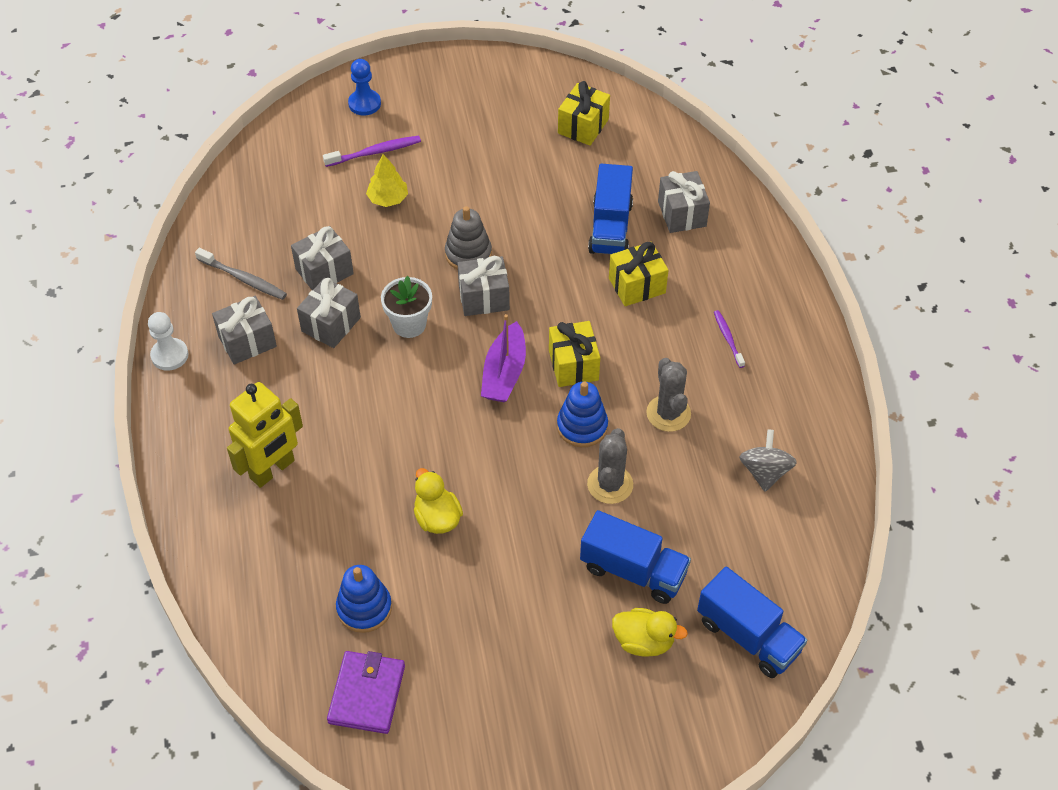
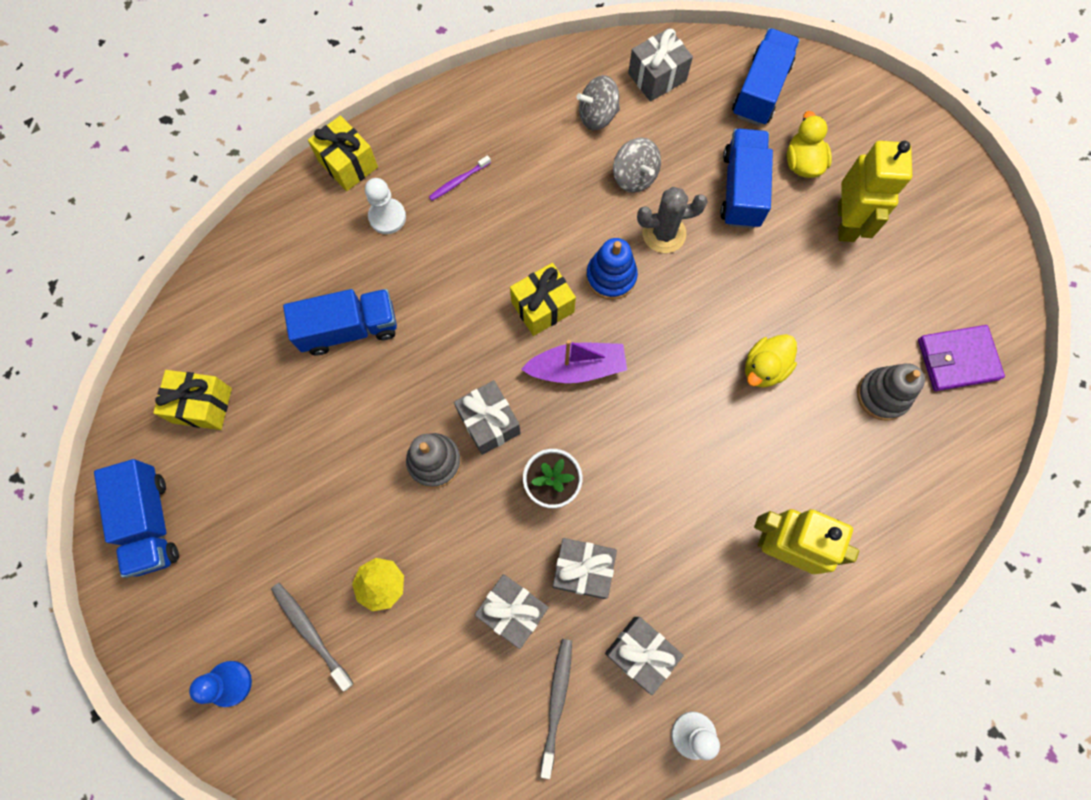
camera: 110 degrees left, 20 degrees up
(364, 608) = (882, 395): blue stacking toy -> grey stacking toy
(374, 152) = (311, 633): purple toothbrush -> grey toothbrush
(503, 83) = (150, 522): none -> blue truck
(558, 655) = (846, 222): none -> yellow robot
(637, 286) = (421, 280): yellow gift -> yellow gift (348, 164)
(668, 413) = (566, 208): grey cactus -> none
(682, 214) = (308, 265): grey gift -> grey gift (657, 77)
(683, 481) = (634, 176): none -> grey spinning top
(709, 277) = (387, 217): none -> white pawn

